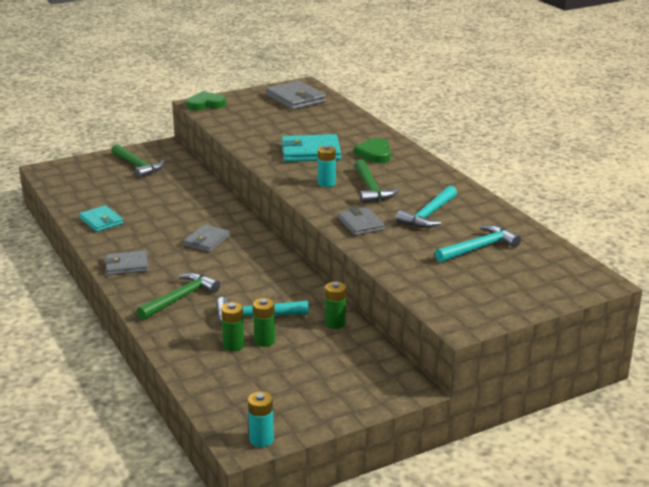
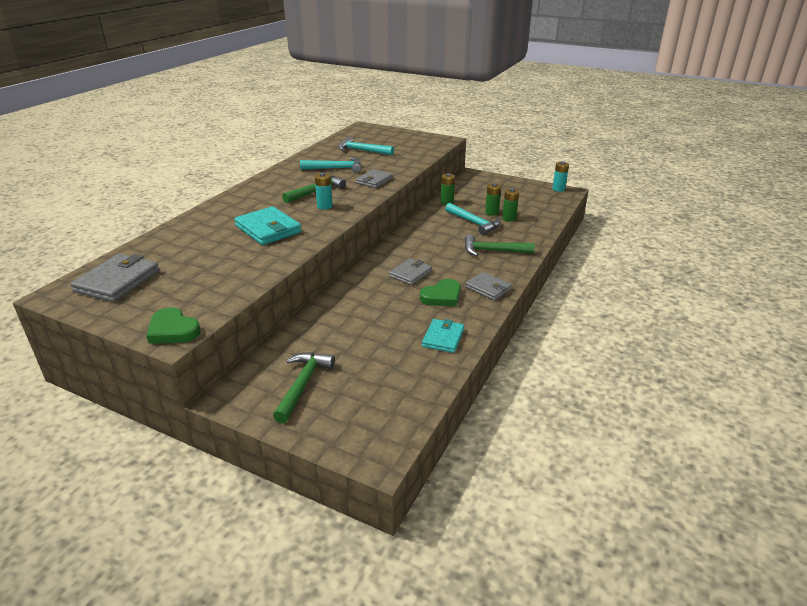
camera: 125 degrees left, 5 degrees up
(206, 241) = (410, 274): grey wallet -> grey wallet turned 45 degrees counterclockwise
(375, 154) = (246, 206): green heart -> green heart (442, 296)

